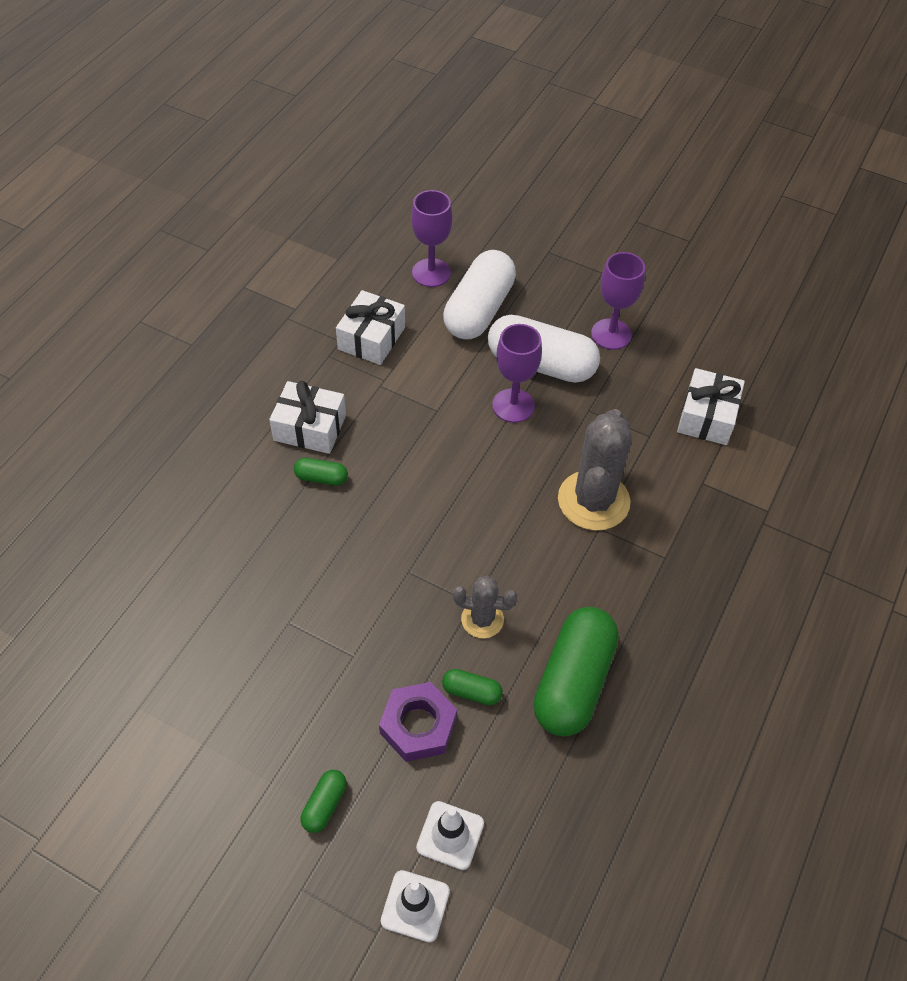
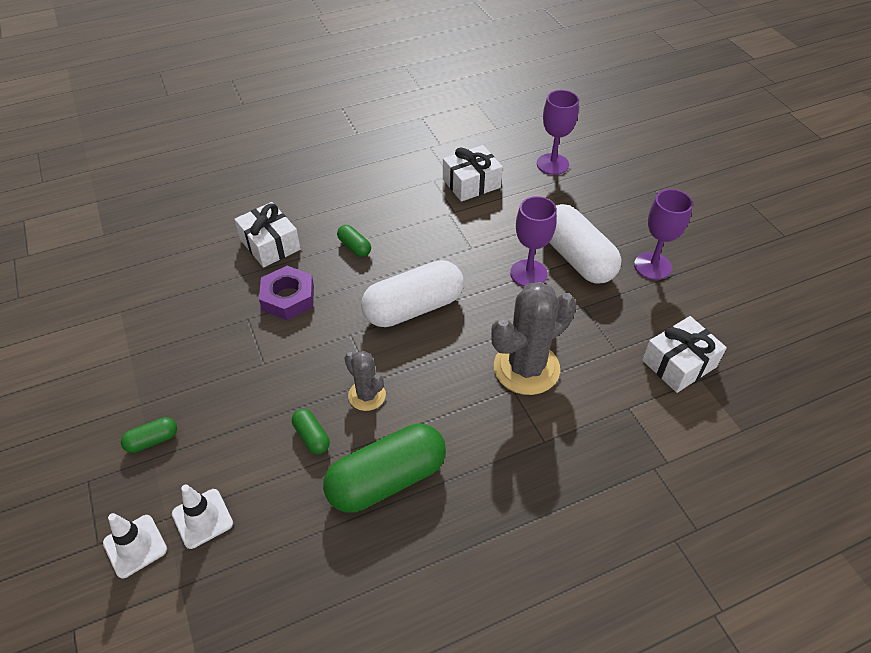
camera: 40 degrees right, 5 degrees down
(310, 428) = (378, 214): white gift -> white gift (270, 244)
(418, 725) = (256, 433): purple nut -> purple nut (288, 298)
(479, 310) = (564, 202): white capsule -> white capsule (413, 308)

